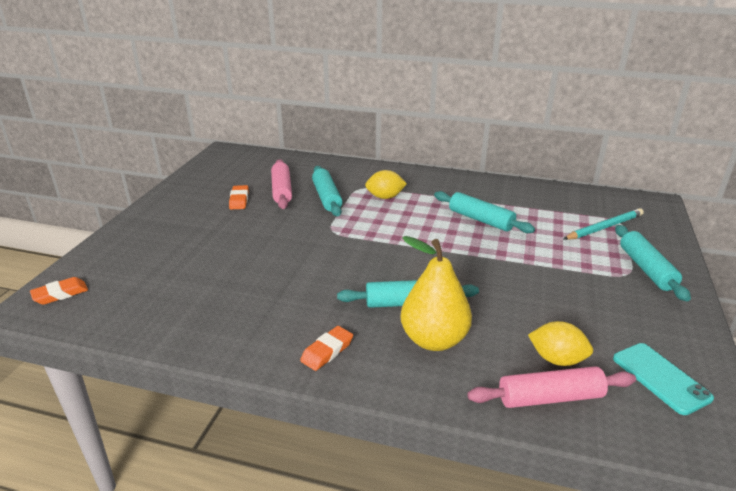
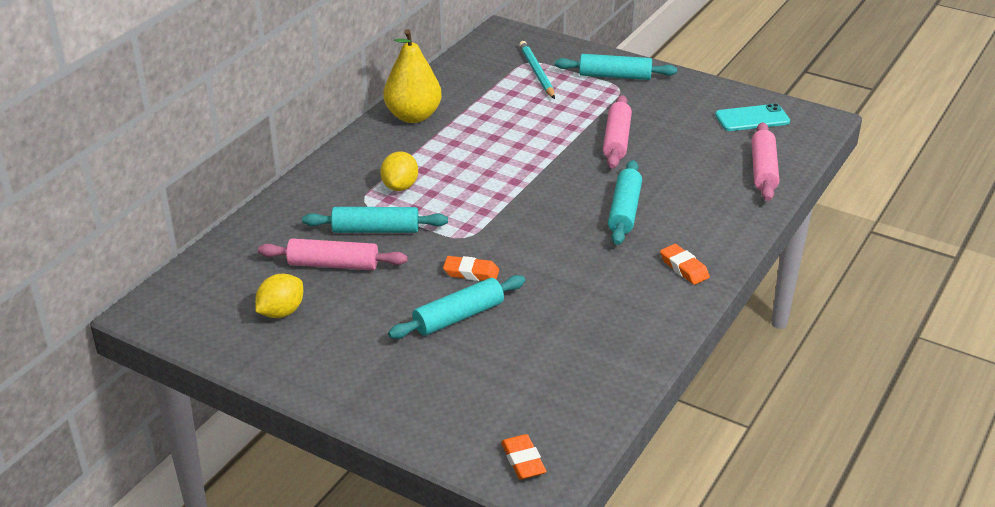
camera: 75 degrees left, 5 degrees up
(239, 200) = (341, 304): orange eraser -> orange eraser (471, 273)
(434, 340) = (683, 207): yellow pear -> yellow pear (413, 116)
(480, 220) = (488, 135): turquoise rolling pin -> turquoise rolling pin (458, 317)
(527, 284) = (616, 140): none -> pink rolling pin
(557, 359) = (722, 155): yellow lemon -> yellow lemon (281, 312)

